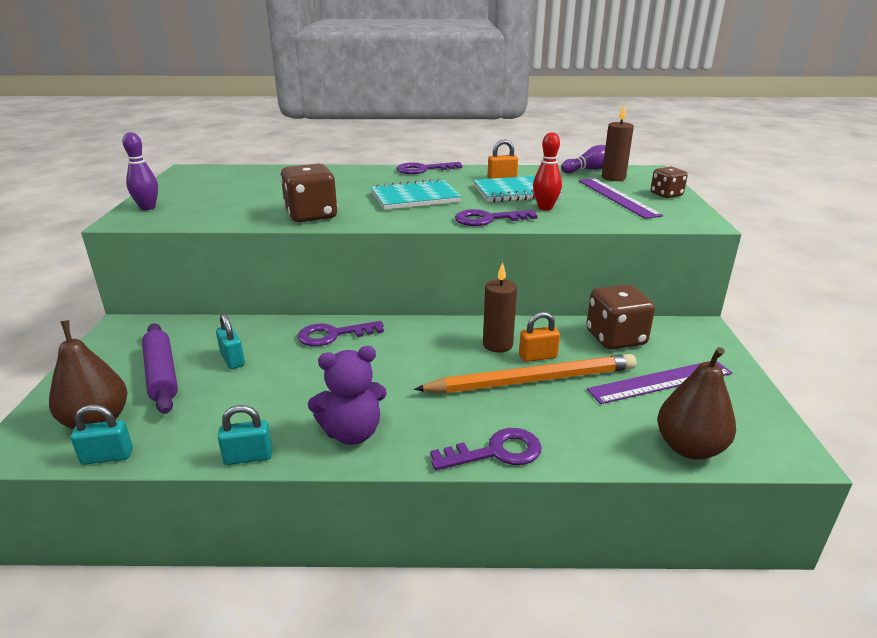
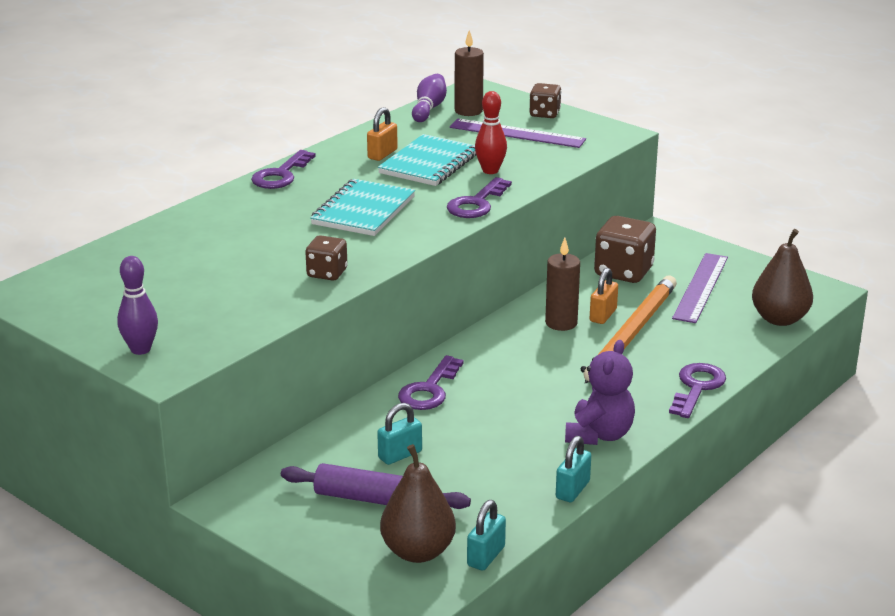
camera: 50 degrees left, 0 degrees up
(232, 359) = (400, 455): turquoise padlock -> turquoise padlock turned 45 degrees counterclockwise
(311, 215) = (327, 273): brown dice -> brown dice, size x0.59

